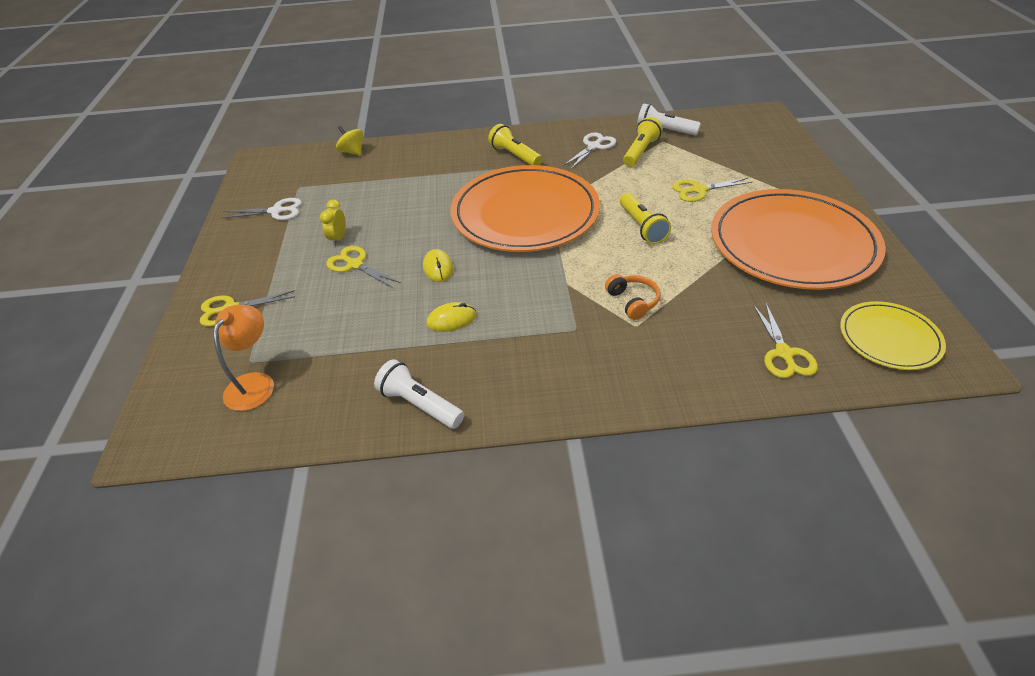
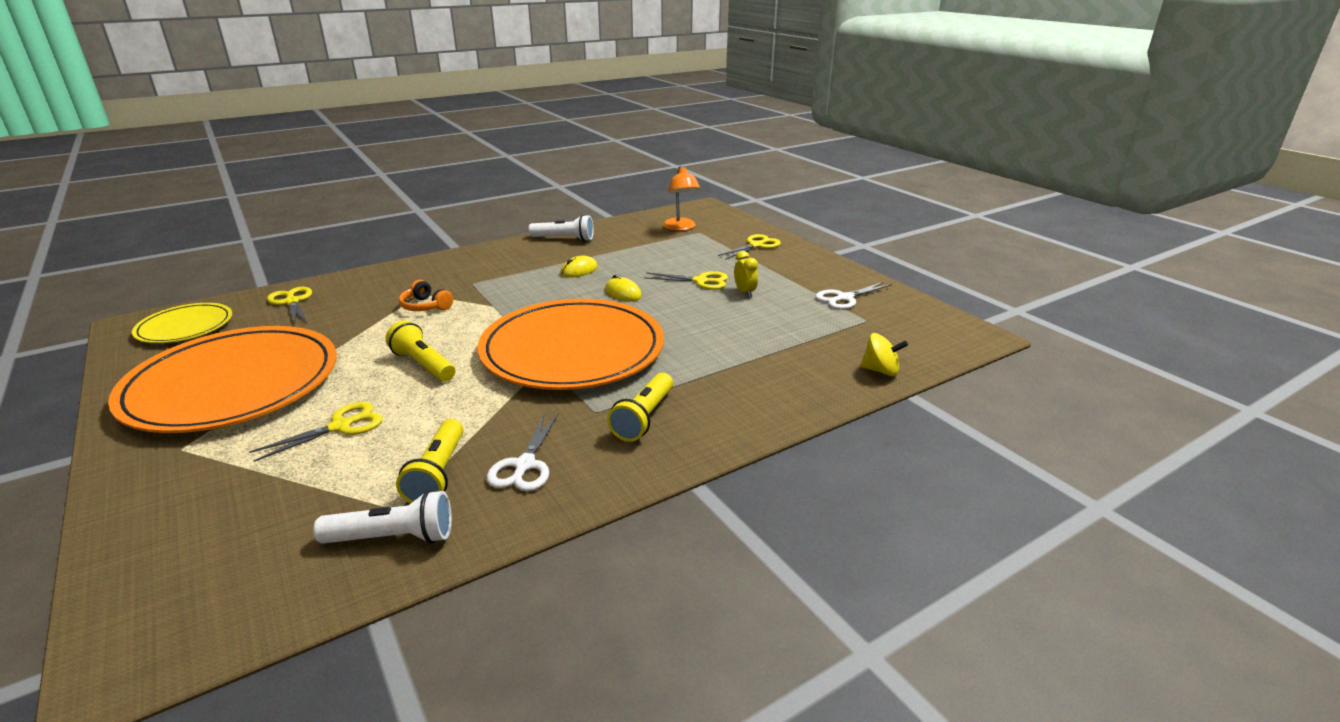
camera: 150 degrees right, 15 degrees down
(515, 156) = (644, 418): yellow flashlight -> yellow flashlight turned 90 degrees clockwise

